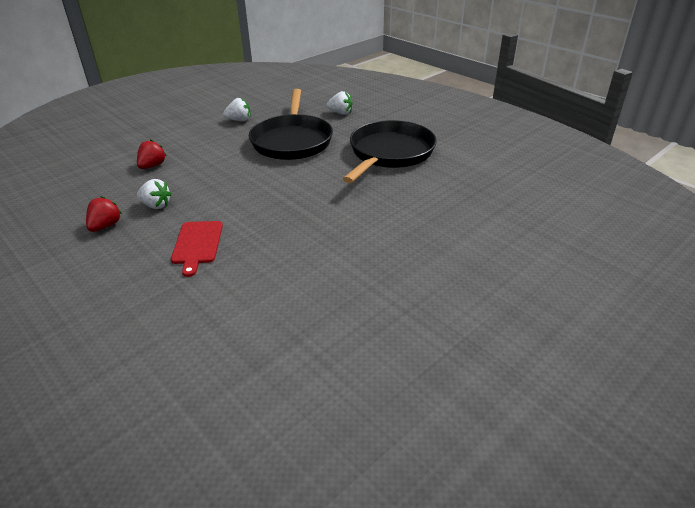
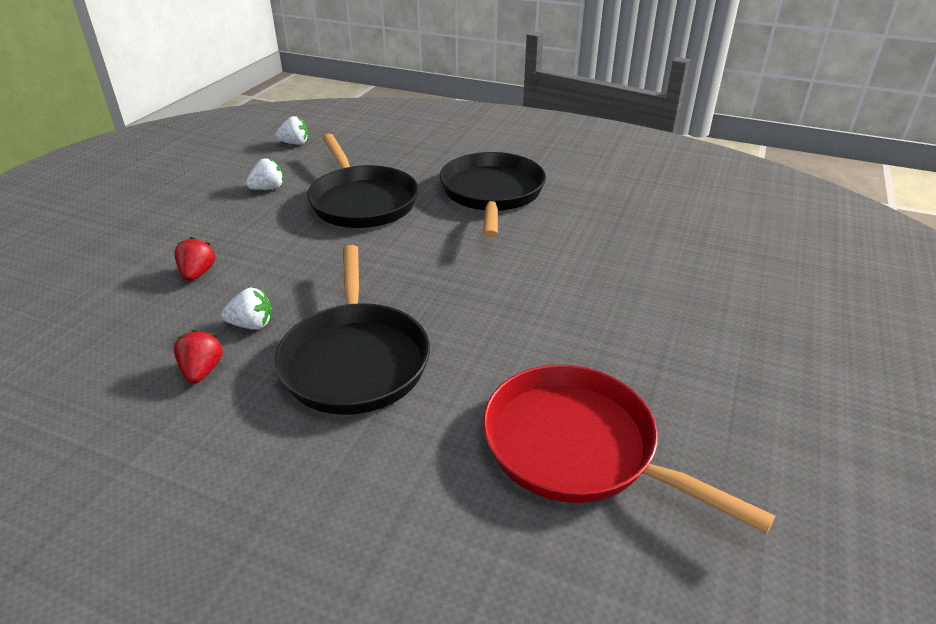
camera: 25 degrees left, 0 degrees up
(197, 244) = (355, 359): red cutting board -> black pan
(291, 348) = (578, 447): none -> red pan
(340, 113) = (392, 156): white strawberry -> white strawberry (295, 143)

